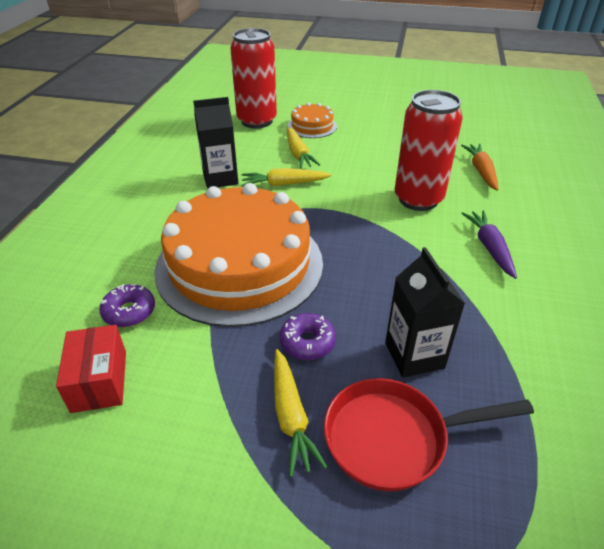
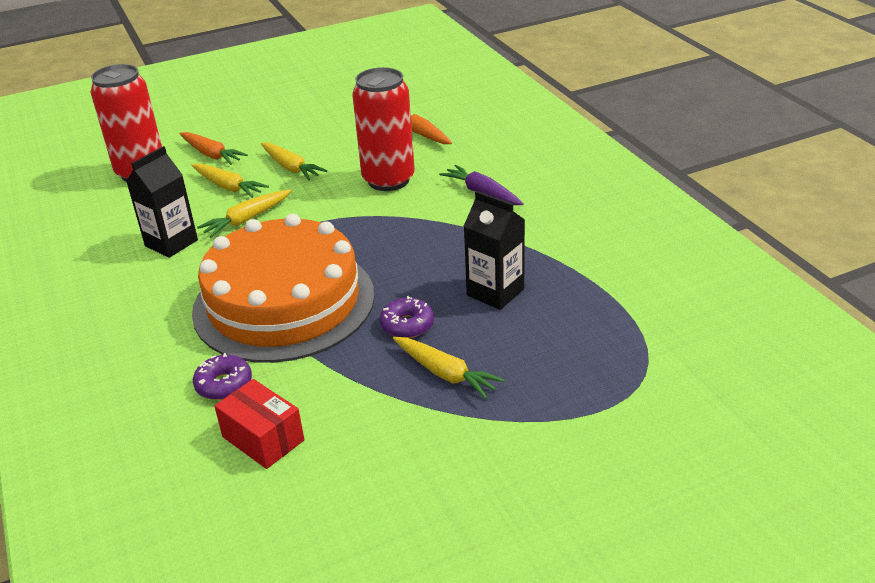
camera: 35 degrees left, 5 degrees down
(312, 126) = (211, 154): orange cake -> orange carrot
(354, 158) = (291, 168): none -> yellow carrot
(394, 438) = (529, 346): red pan -> none

